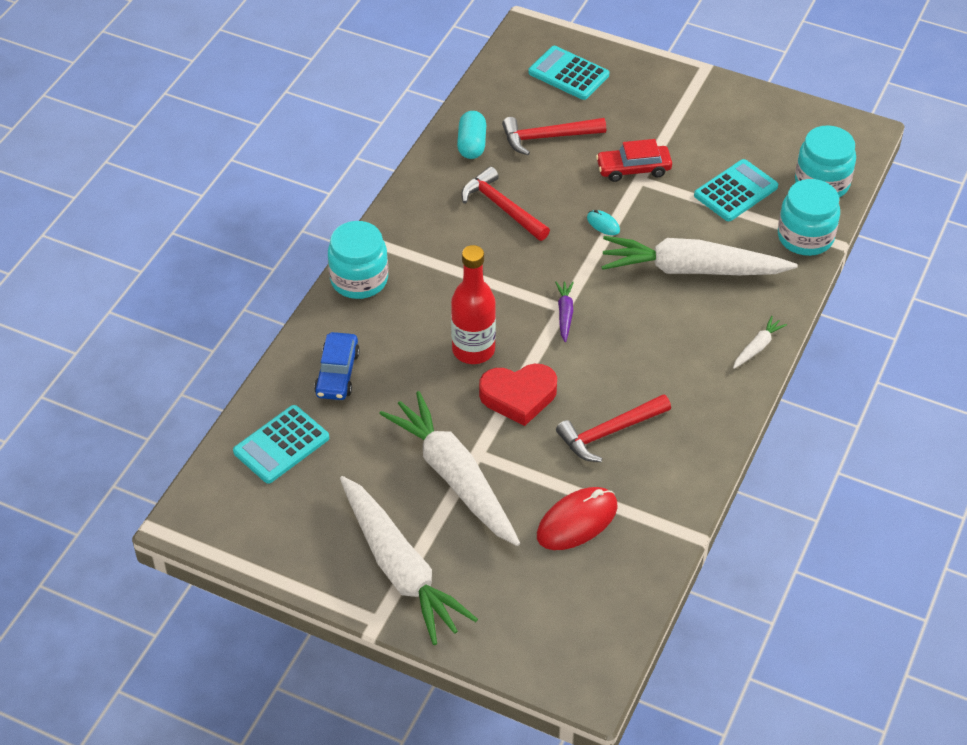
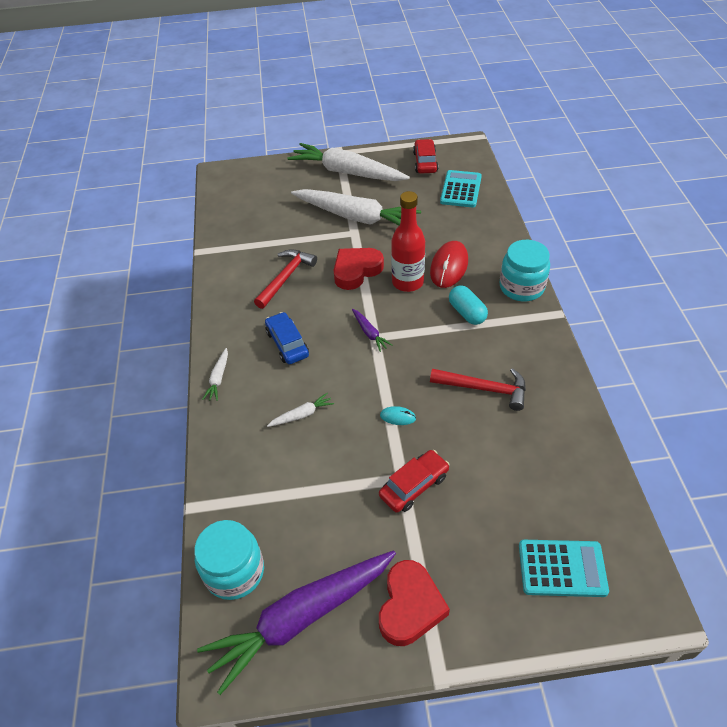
camera: 150 degrees right, 0 degrees up
(276, 522) = (425, 162): none -> red car
(337, 373) = (472, 232): blue car -> blue car (287, 343)
(471, 144) = (562, 432): turquoise capsule -> turquoise capsule (467, 313)
(548, 137) = (511, 477): red hammer -> none
(577, 521) = (272, 228): red mouse -> red mouse (449, 266)
(692, 269) = (301, 415): white carrot -> white carrot, size x0.40
(698, 105) = (410, 606): none -> red heart
(736, 191) = (310, 513): turquoise calculator -> none
(783, 134) = (302, 618): none -> purple carrot
(805, 237) = (224, 497): turquoise jar -> none

